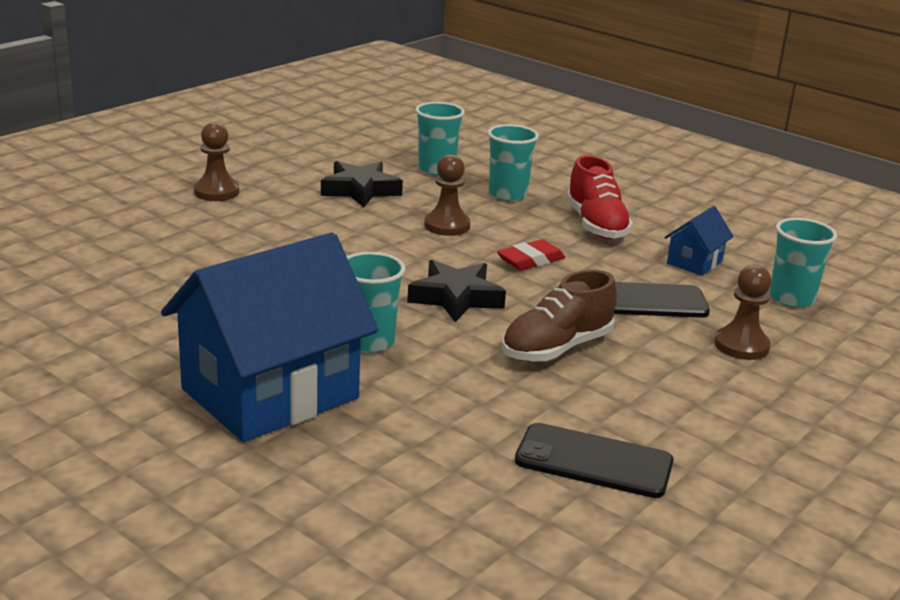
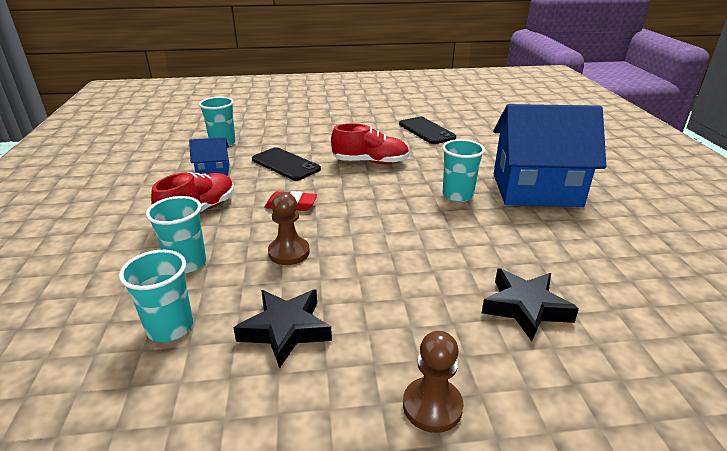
camera: 135 degrees left, 5 degrees up
(456, 298) = (375, 200): black star -> black star (525, 308)
(556, 348) = (370, 162): brown shoe -> red shoe
(741, 346) = (292, 138): brown pawn -> none

